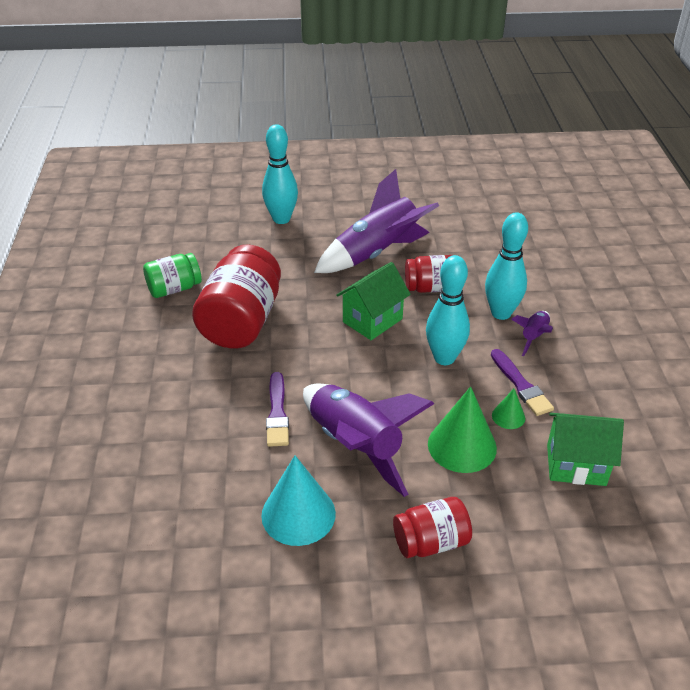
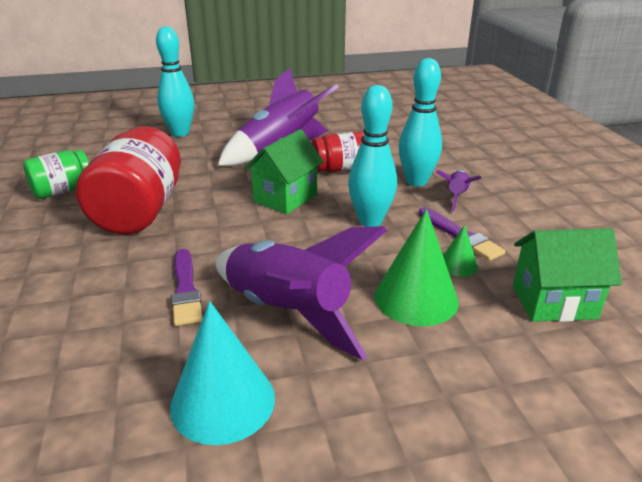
camera: 10 degrees left, 10 degrees down
(431, 542) = (412, 412): red jar -> none

